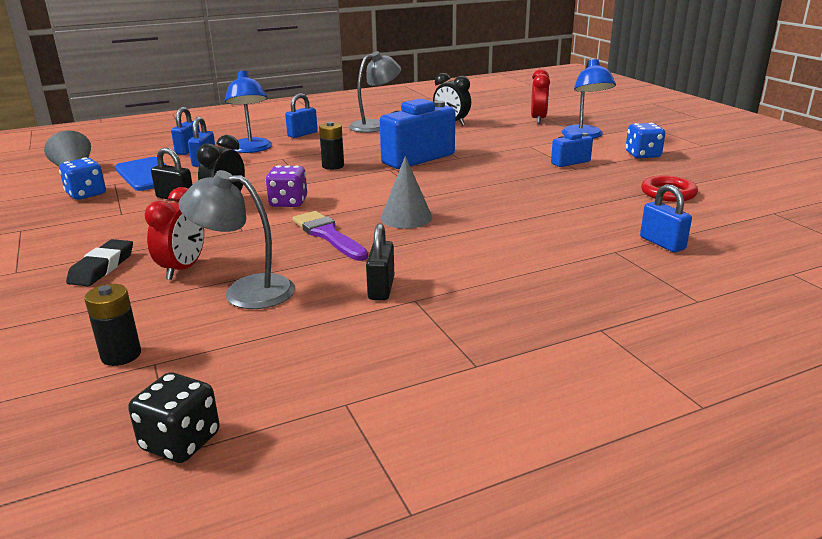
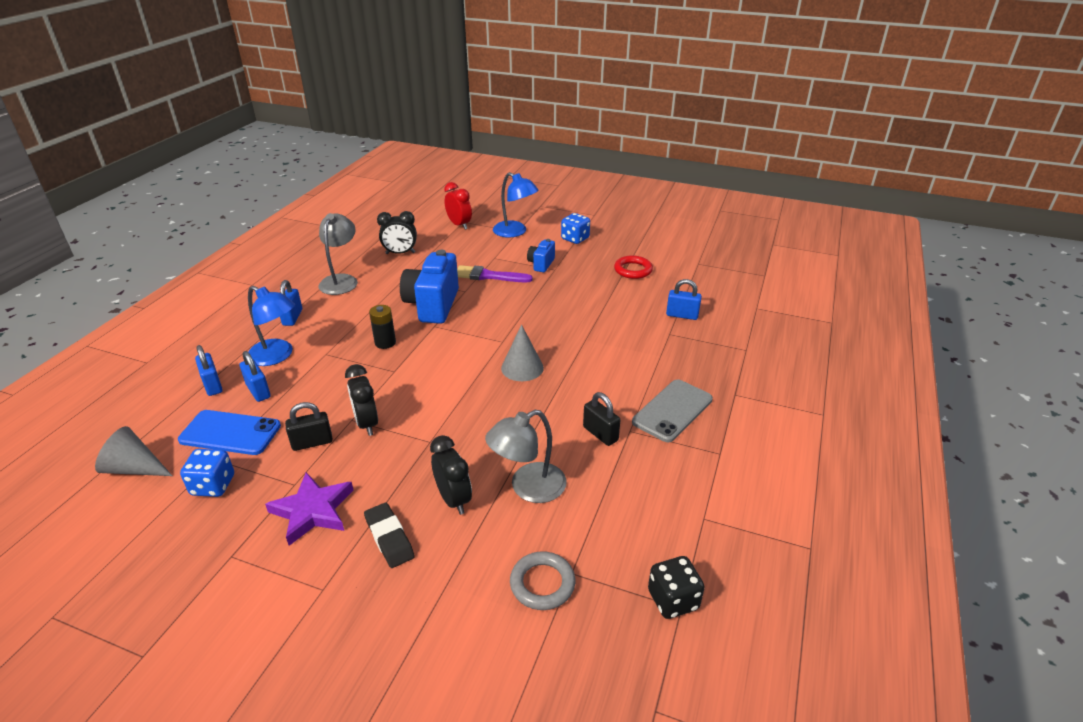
camera: 45 degrees left, 10 degrees up
(99, 231) = (313, 511): none -> purple star
(121, 355) = (542, 583): black battery -> grey ring
(183, 269) = (453, 499): red clock -> black clock
(288, 202) = (417, 397): purple dice -> none
(328, 235) = (498, 411): purple brush -> purple brush (488, 276)
(492, 307) = (672, 410): none -> grey phone

